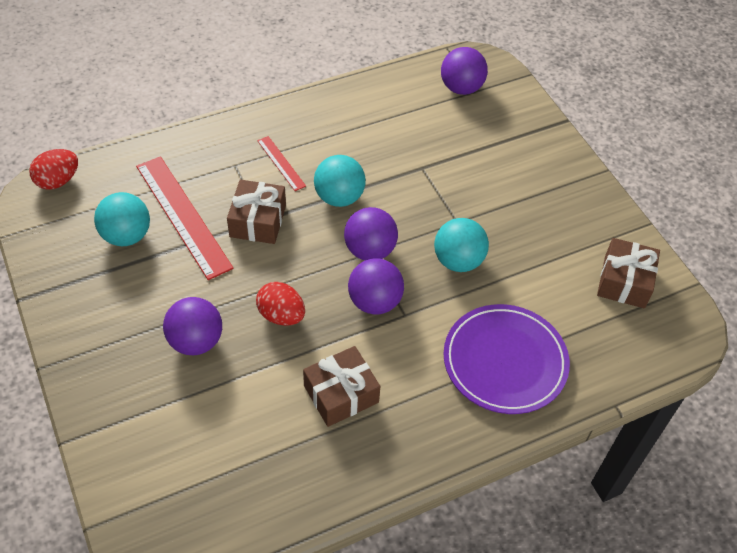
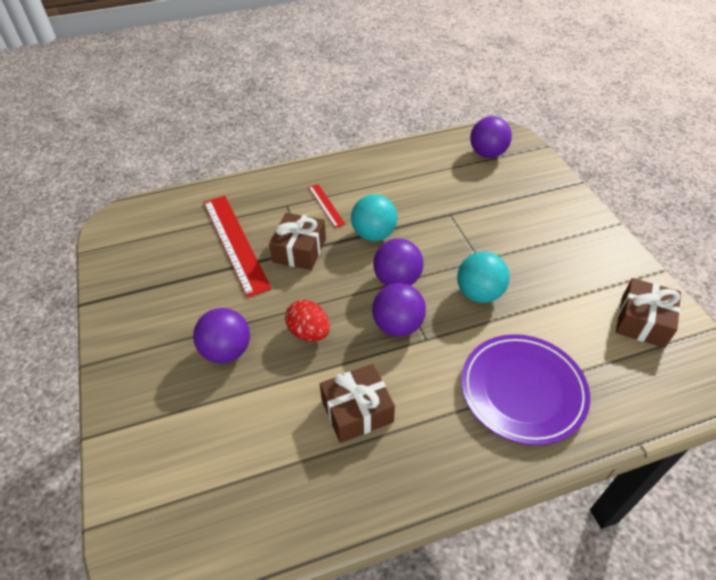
camera: 10 degrees right, 5 degrees down
(58, 181) = (137, 211): red egg -> none
(127, 236) = (184, 257): turquoise ball -> none

